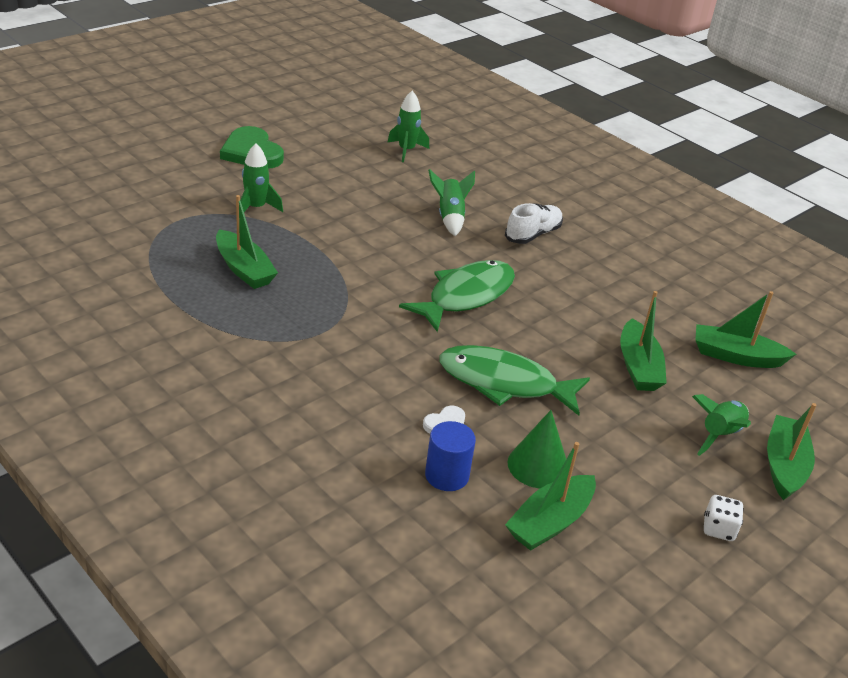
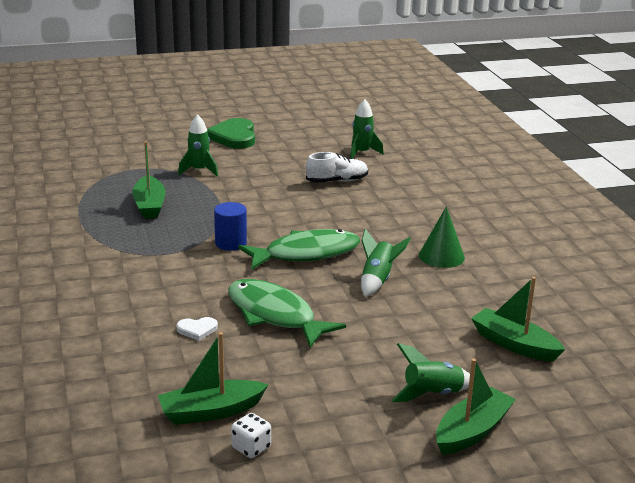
camera: 30 degrees right, 10 degrees down
(447, 475) = (161, 361): blue cylinder -> blue cylinder (231, 243)
(450, 217) = (351, 201): green rocket -> green rocket (377, 280)
(533, 234) = (412, 224): white shoe -> white shoe (337, 181)
(538, 465) = (242, 374): green cone -> green cone (441, 256)
(638, 366) = (408, 331): green boat -> none
(718, 529) = (354, 457): white dice -> white dice (251, 448)

